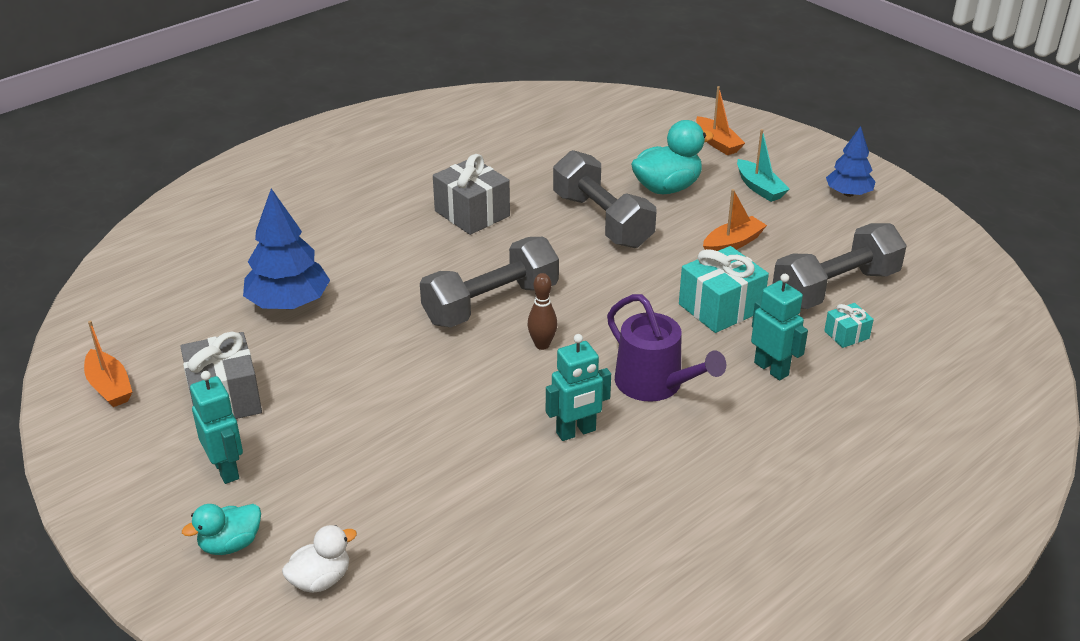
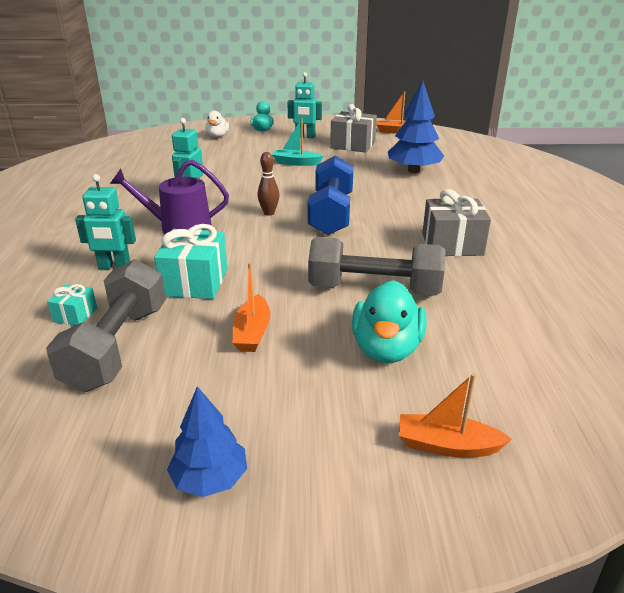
camera: 130 degrees right, 5 degrees down
(491, 304) = (331, 214): grey dumbbell -> blue dumbbell
(759, 188) = (312, 411): turquoise boat -> turquoise boat (296, 163)

